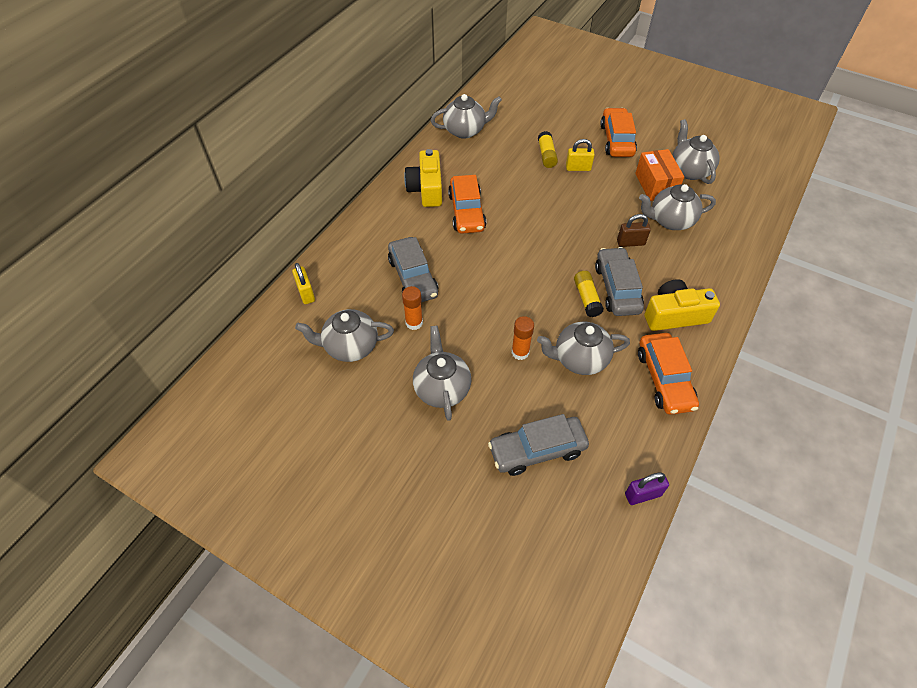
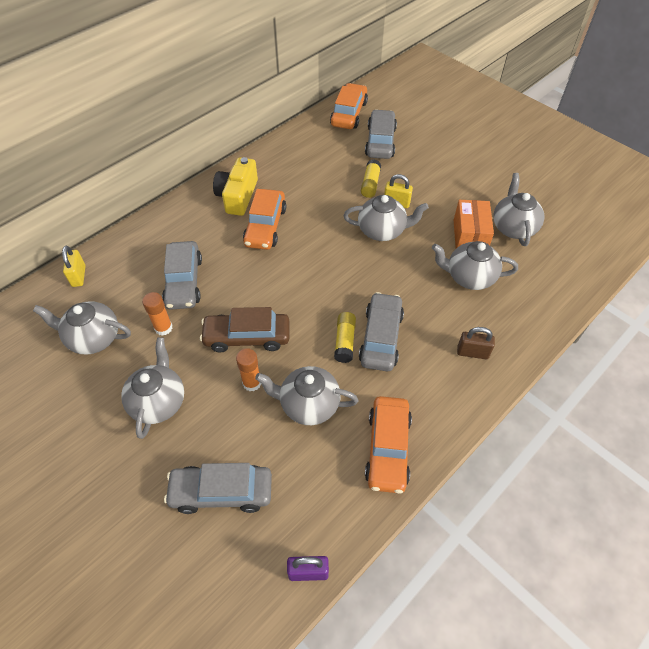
camera: 15 degrees right, 0 degrees up
(465, 130) = (301, 145): grey teapot -> grey teapot (382, 231)
(496, 314) = (247, 337): none -> brown car
(538, 115) = (380, 141): none -> grey car
(617, 140) = (449, 181): orange car -> orange car (349, 114)
(630, 243) = (416, 292): brown padlock -> brown padlock (472, 352)
(674, 315) = (429, 380): yellow camera -> none

